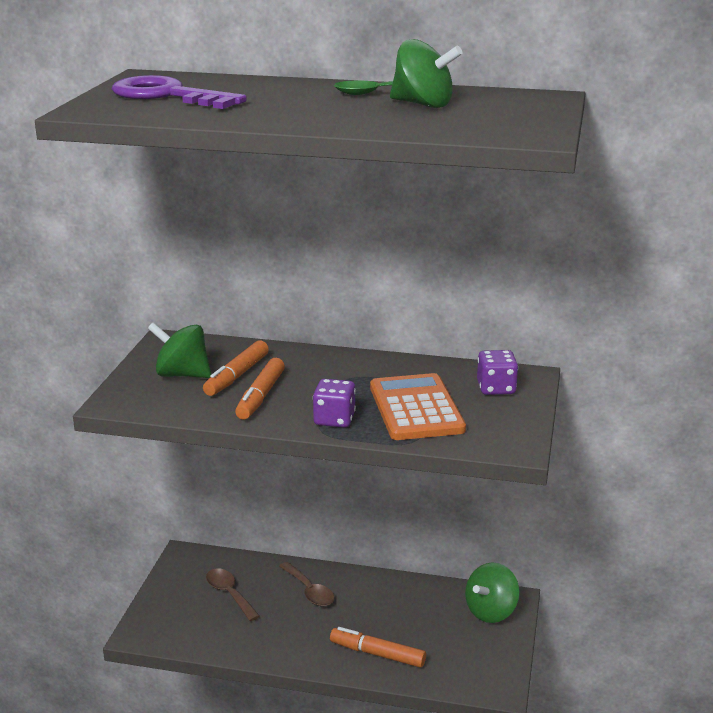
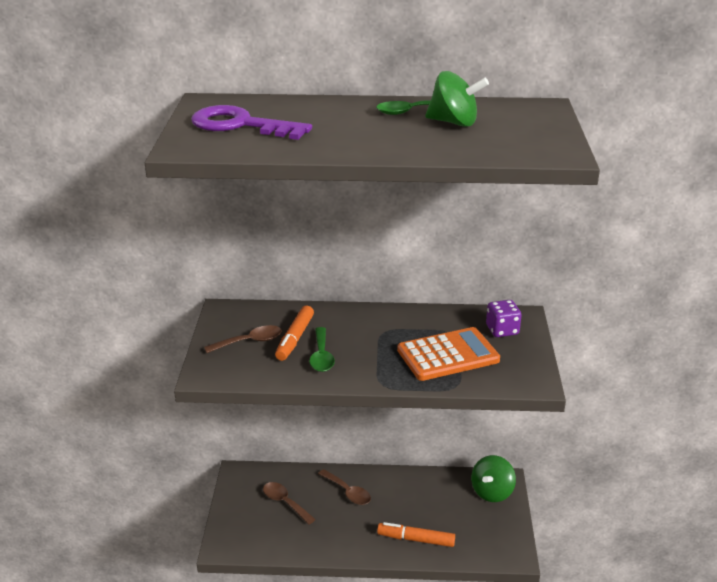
camera: 10 degrees left, 5 degrees up
(182, 374) = (250, 342): green spinning top -> brown spoon
(260, 396) = (321, 356): orange marker -> green spoon
(334, 419) = (388, 372): purple dice -> none
(416, 408) = (448, 355): orange calculator -> orange calculator turned 90 degrees clockwise

